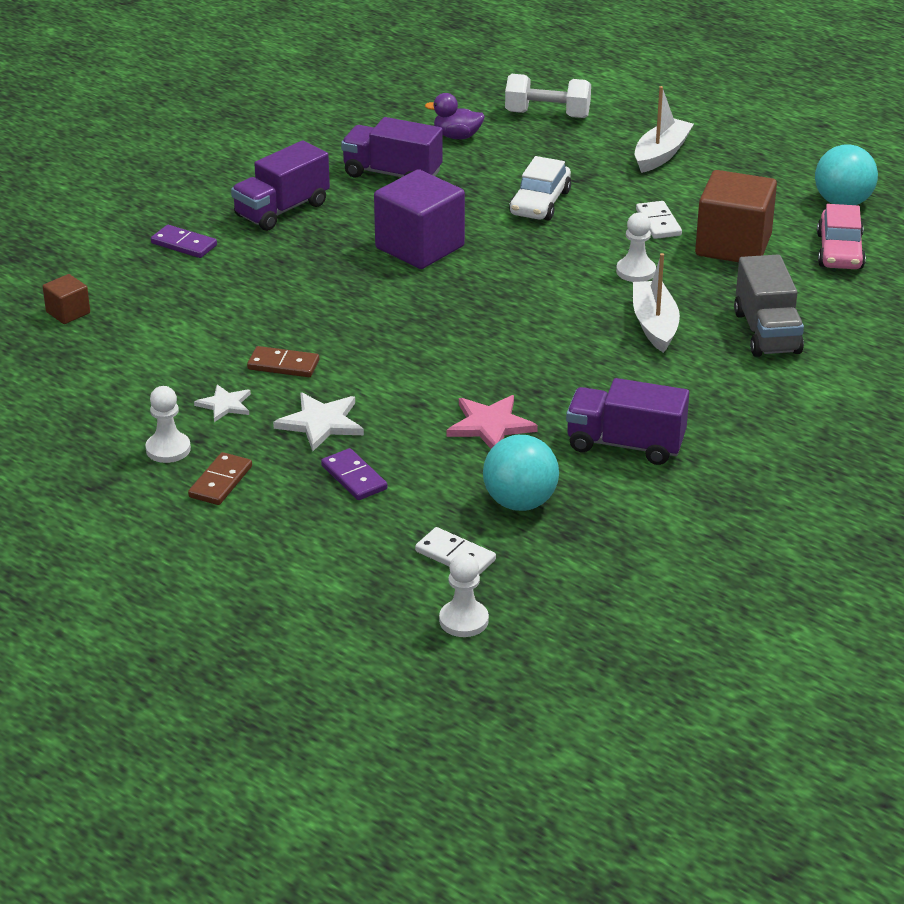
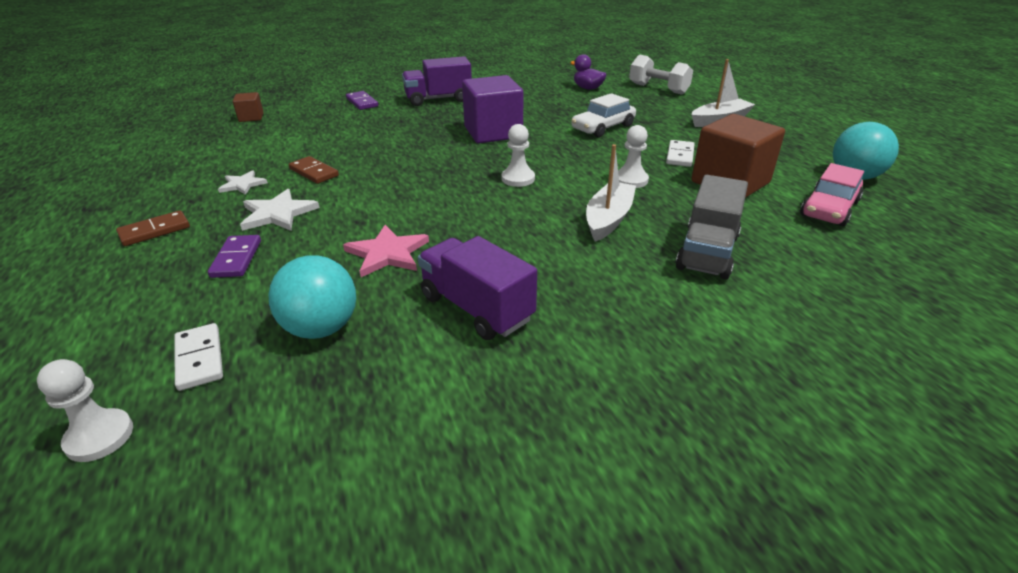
camera: 30 degrees right, 0 degrees up
(168, 449) = (165, 200): white pawn -> white pawn (518, 179)
(392, 174) = (525, 96): purple truck -> none

